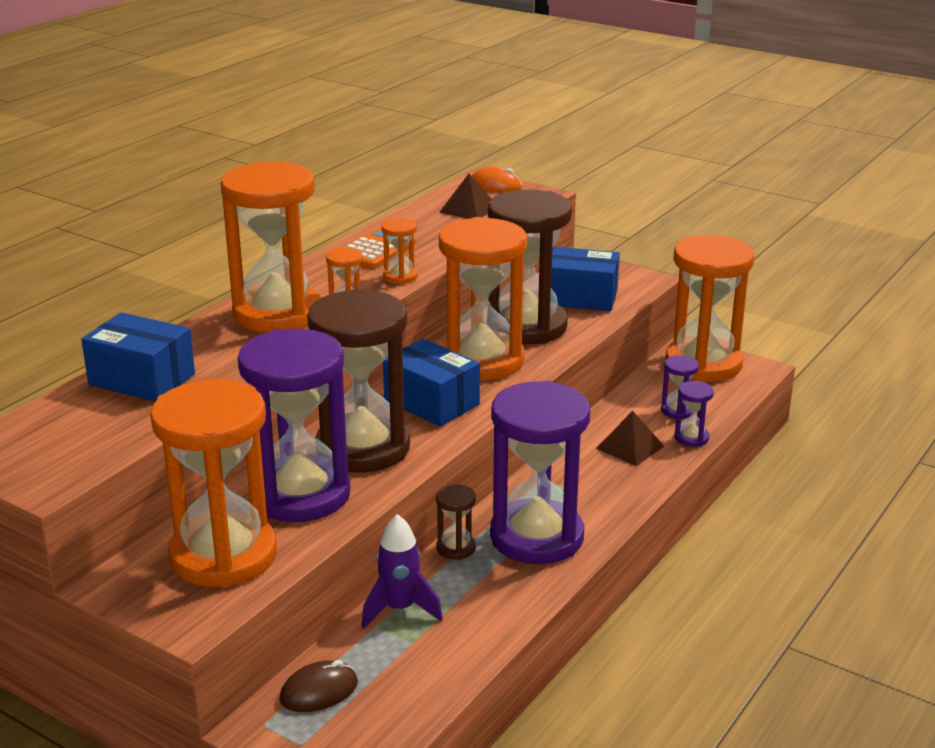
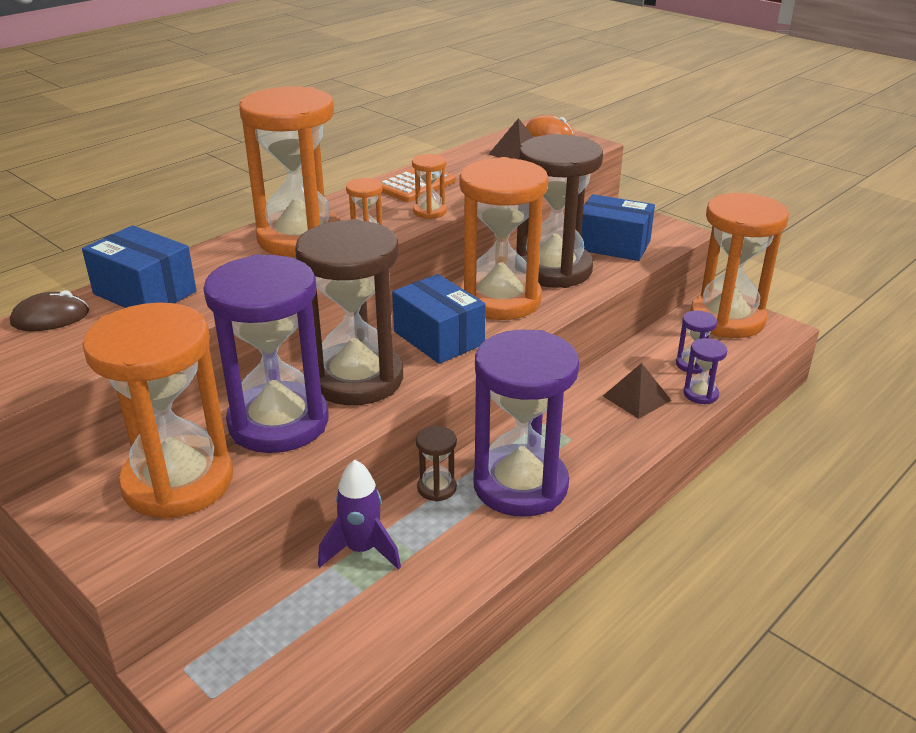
camera: 10 degrees right, 5 degrees up
(319, 691) = (251, 635): brown mouse -> brown mouse (50, 317)

